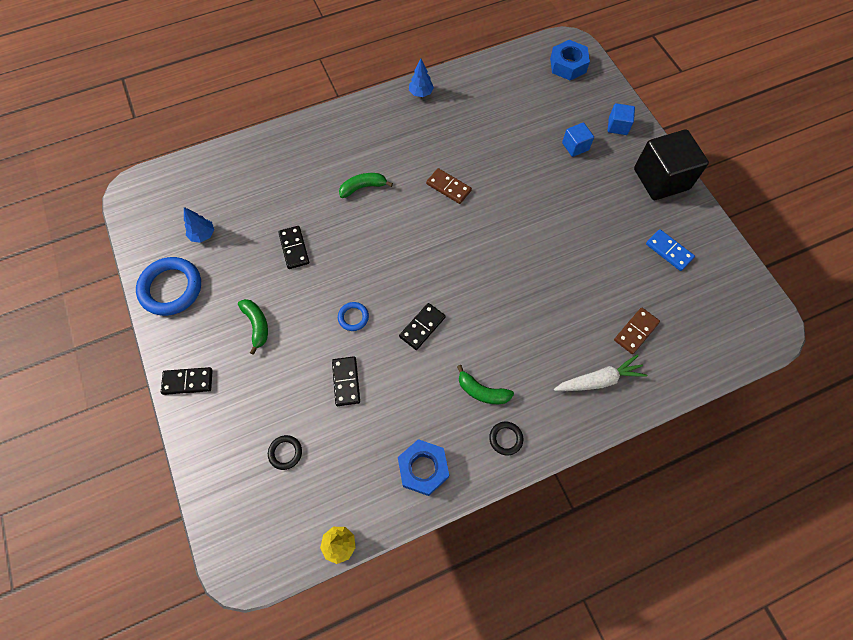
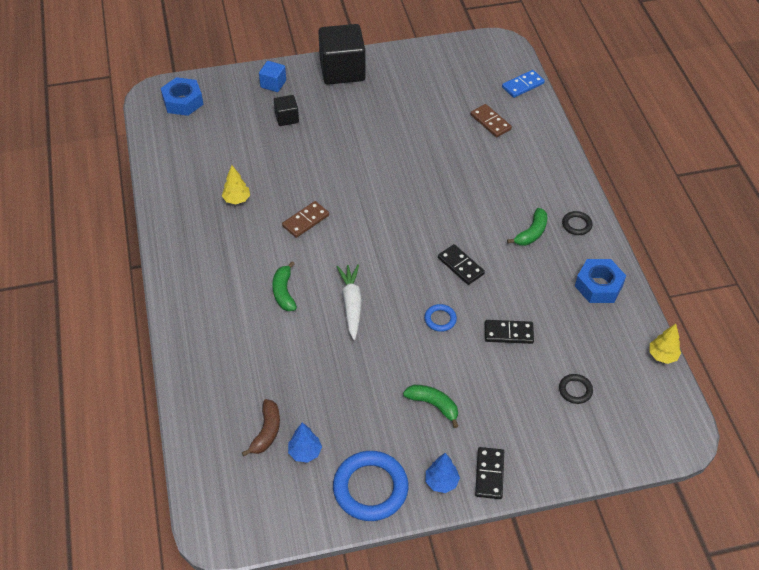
camera: 80 degrees left, 15 degrees down
(220, 204) = (266, 432): none -> brown banana
(257, 325) = (433, 405): green banana -> green banana turned 45 degrees clockwise
(294, 248) = (346, 363): black domino -> none
(421, 93) = (172, 224): blue tree -> blue tree (441, 482)
(460, 131) = (237, 199): none -> yellow tree
(575, 146) = (287, 118): blue cube -> black cube
(599, 380) = (531, 155): white carrot -> white carrot (351, 304)
(668, 251) = (418, 84): blue domino -> blue domino (523, 85)

